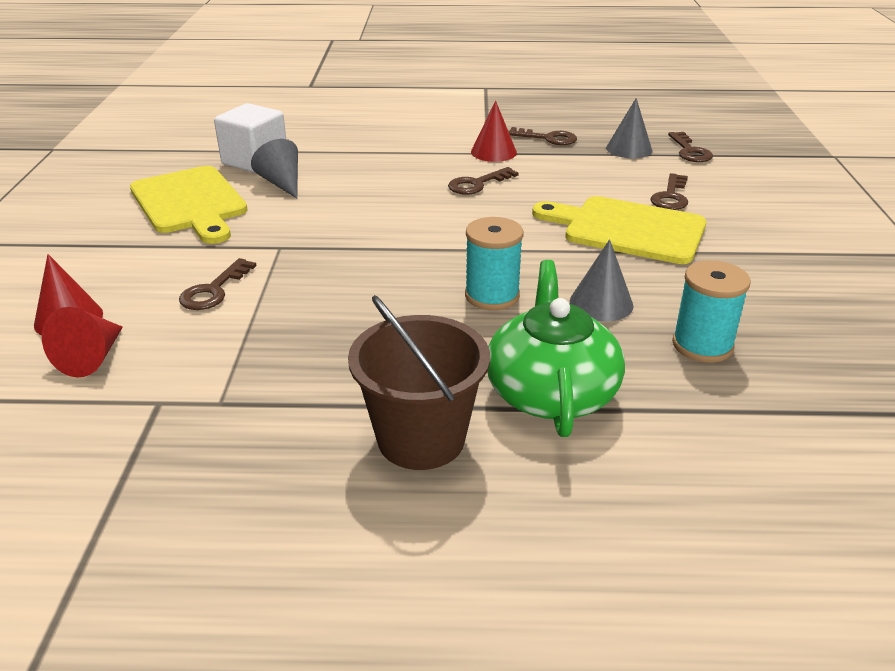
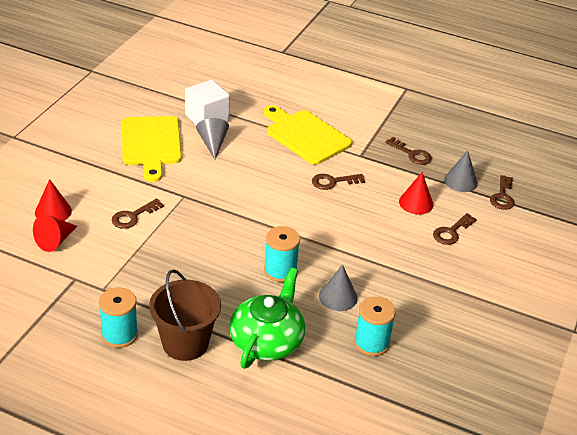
camera: 20 degrees right, 5 degrees up
(293, 464) = (119, 335): none -> turquoise spool
(493, 152) = (364, 156): red cone -> red cone (416, 203)
(627, 229) = (399, 249): yellow cutting board -> yellow cutting board (305, 135)

